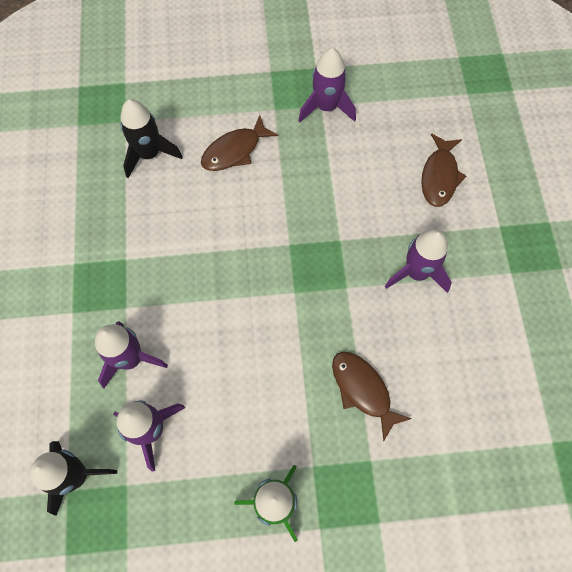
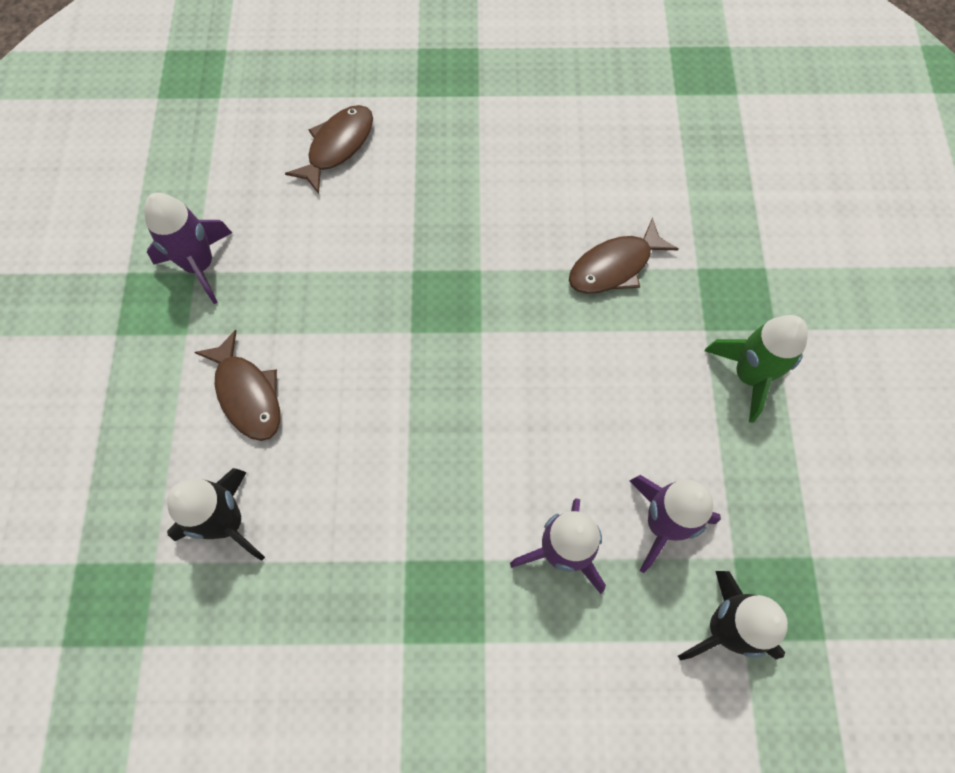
camera: 85 degrees left, 0 degrees up
(416, 272) = (468, 190): purple rocket -> none
(439, 176) = (338, 146): brown fish -> brown fish turned 75 degrees counterclockwise

